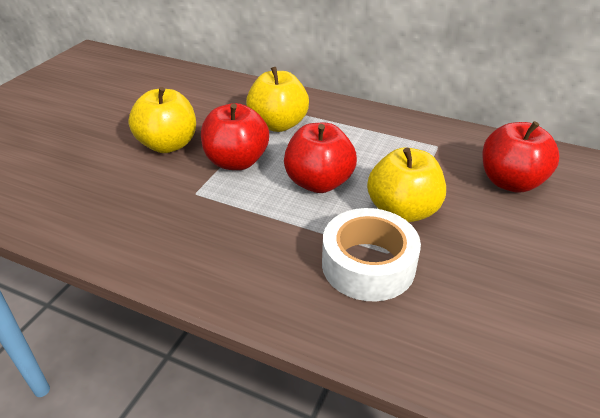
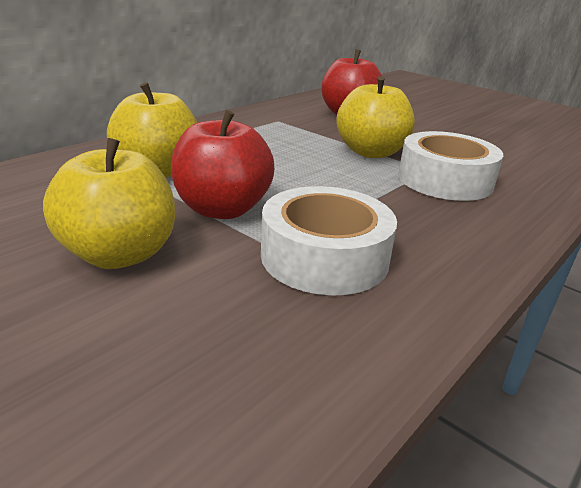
camera: 75 degrees left, 10 degrees down
(192, 213) = (324, 257): none -> white tape
(319, 182) = (304, 174): red apple -> none

